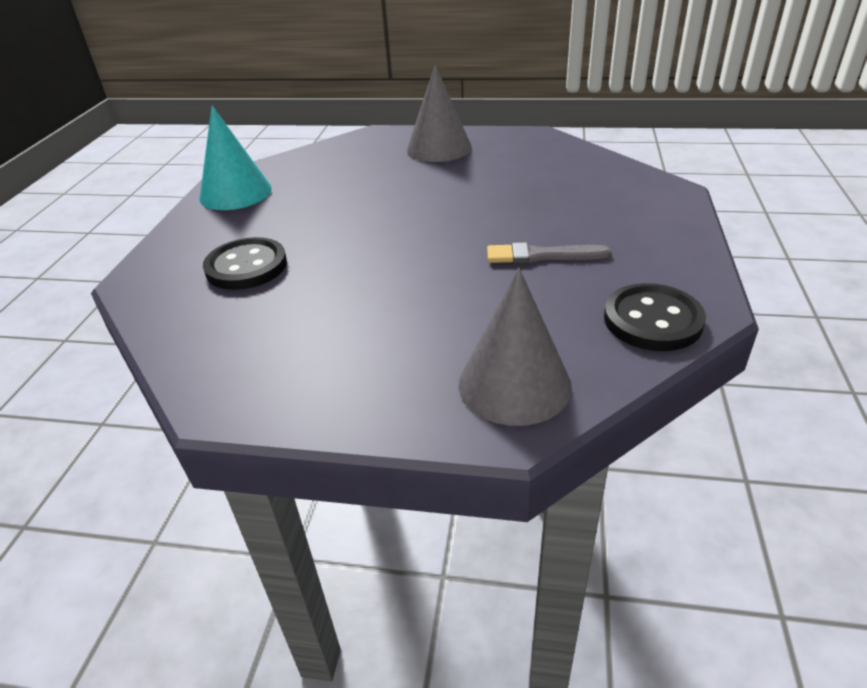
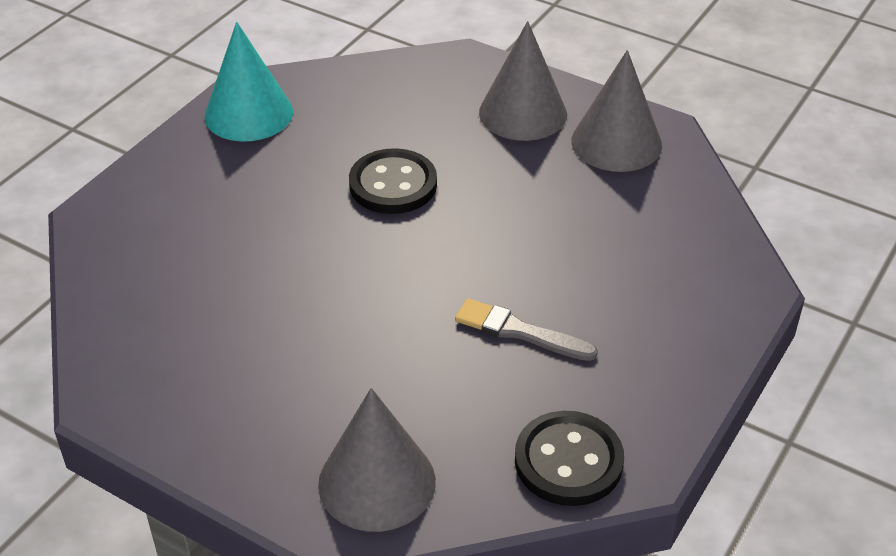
camera: 20 degrees right, 5 degrees up
(246, 266) = (208, 235): black button -> black button (393, 184)
(514, 147) = (616, 142): none -> grey cone

